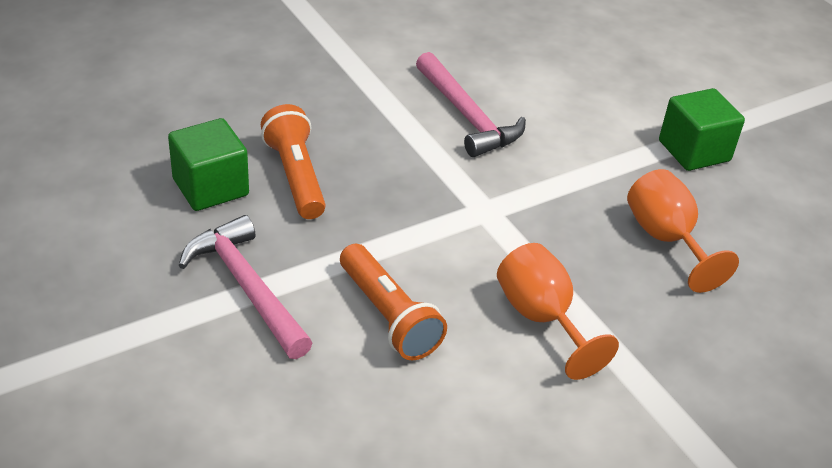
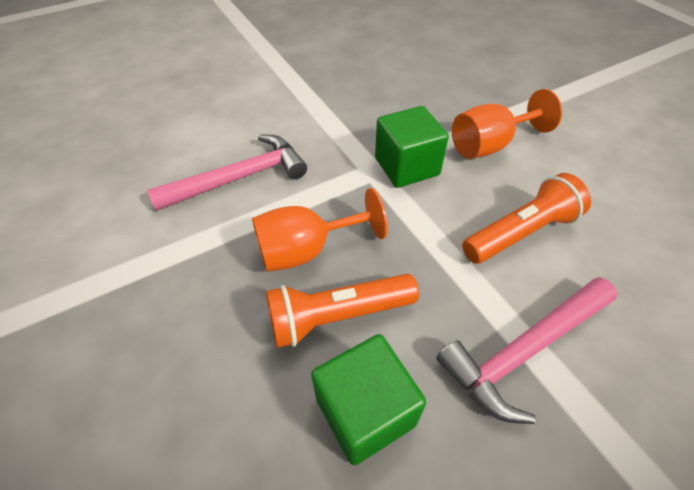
camera: 85 degrees left, 10 degrees up
(666, 240) = (391, 84): orange goblet -> orange goblet (307, 250)
(694, 151) = (293, 64): green cube -> green cube (406, 166)

